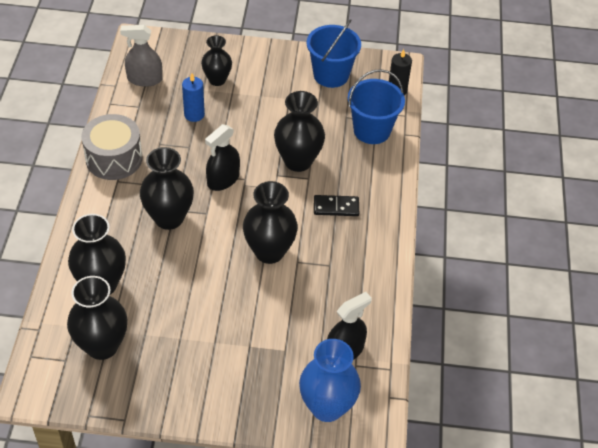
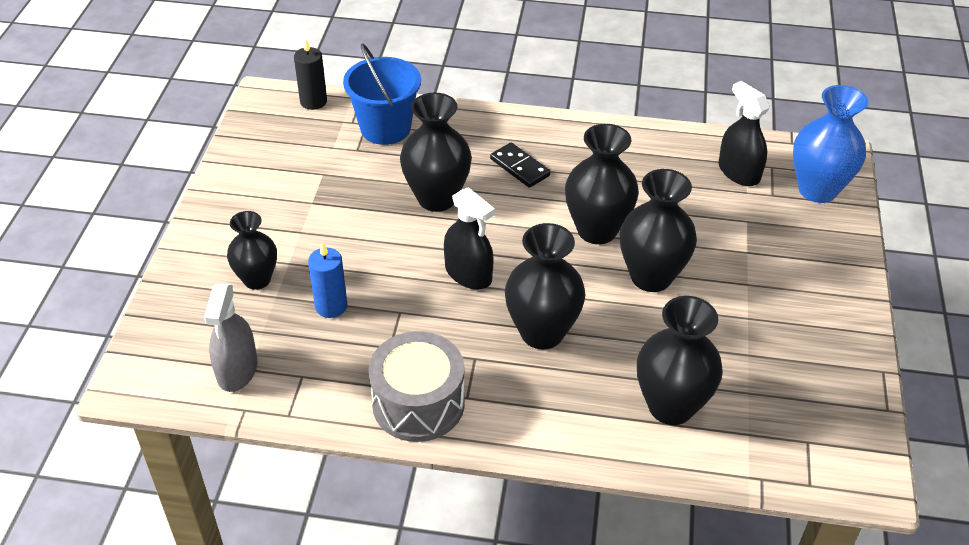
camera: 85 degrees left, 5 degrees down
(102, 346) = (776, 400): black vase -> black vase (651, 277)
(331, 75) = (271, 159): blue bucket -> none
(336, 207) = (520, 167): black domino -> black domino turned 45 degrees counterclockwise

